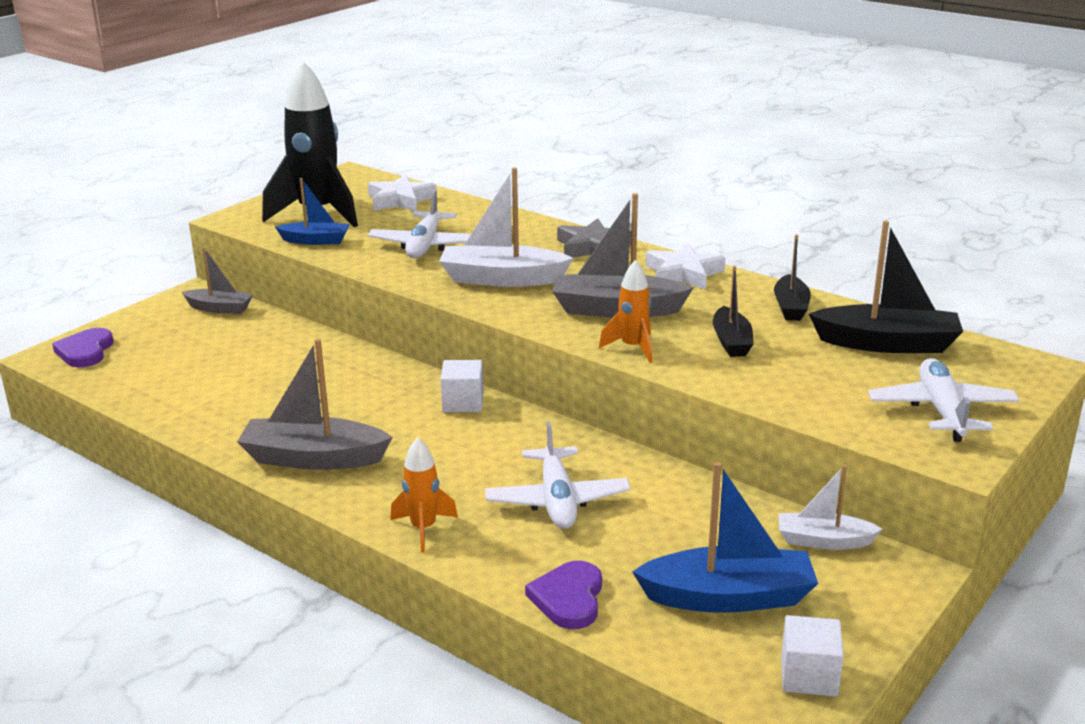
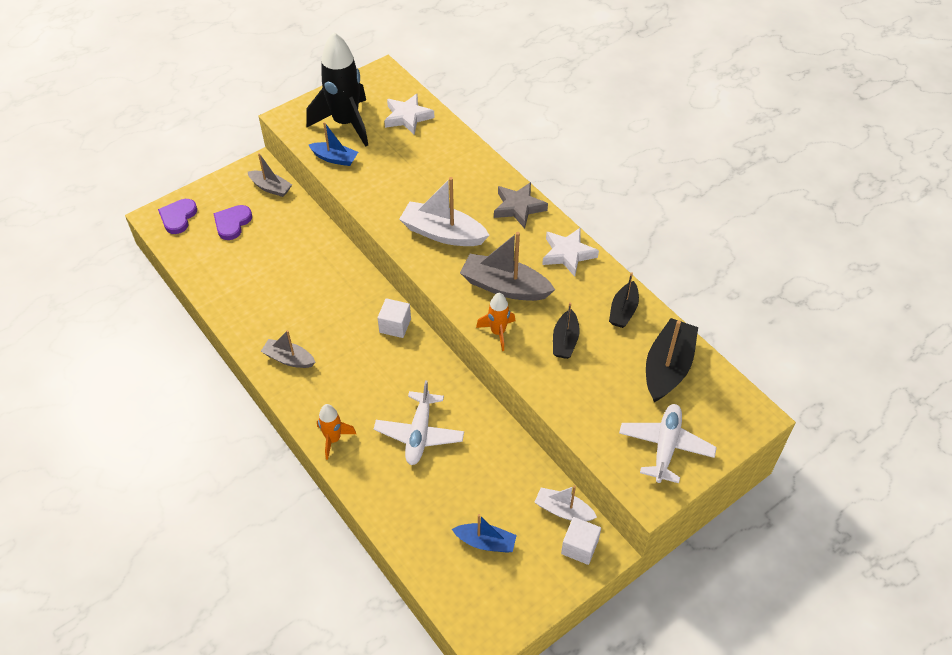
camera: 15 degrees right, 25 degrees up
(314, 458) = (289, 359): grey boat -> grey boat, size x0.60
(425, 245) = (405, 180): white plane -> none
(568, 598) = (395, 519): purple heart -> purple heart (232, 223)
(728, 597) = (485, 542): blue boat -> blue boat, size x0.60
(809, 676) = (502, 615): white cube -> white cube (579, 547)
(887, 344) = (667, 367): black boat -> black boat turned 90 degrees counterclockwise

